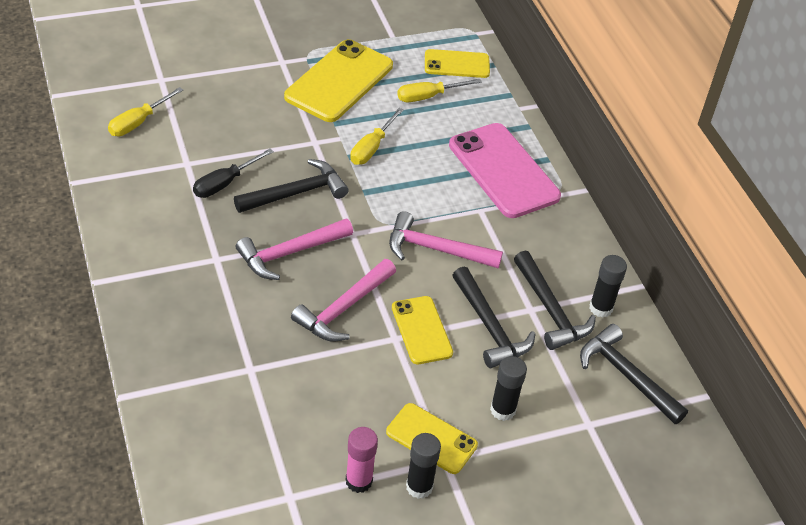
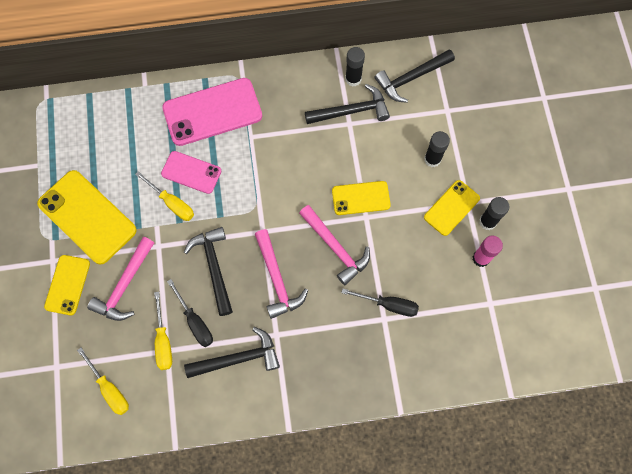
camera: 75 degrees left, 25 degrees up
(271, 372) = (388, 304): none -> black screwdriver
(416, 160) = (191, 172): none -> pink phone
(428, 96) = (119, 150): yellow screwdriver -> yellow screwdriver (163, 341)
(435, 249) = (286, 175): pink hammer -> pink hammer (125, 285)
(457, 64) = (83, 121): yellow phone -> yellow phone (67, 285)
(490, 327) = (362, 153): black hammer -> black hammer (239, 358)

